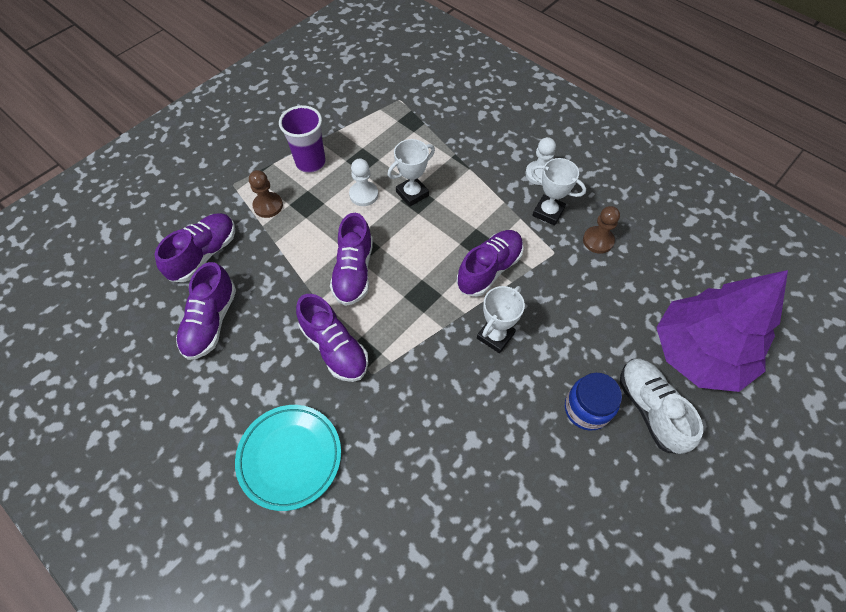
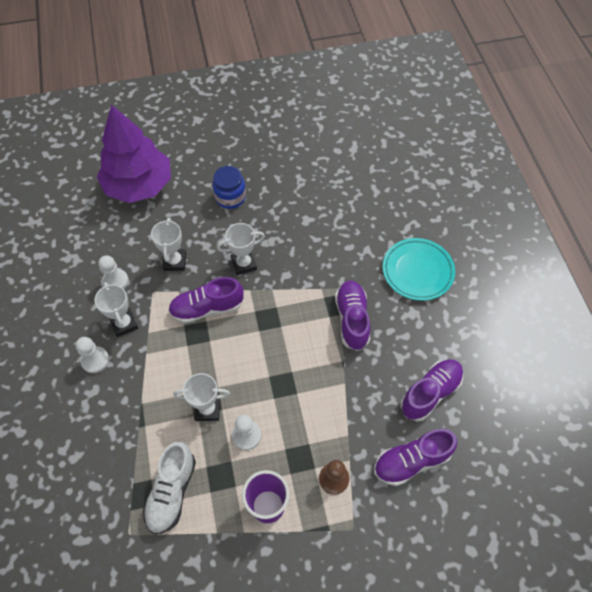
camera: 145 degrees left, 0 degrees up
(354, 271) = (302, 368): purple shoe -> none
(565, 293) = (175, 262): none -> white trophy
(598, 241) = (115, 281): brown pawn -> white pawn
(650, 409) = (197, 178): white shoe -> white shoe (172, 491)

